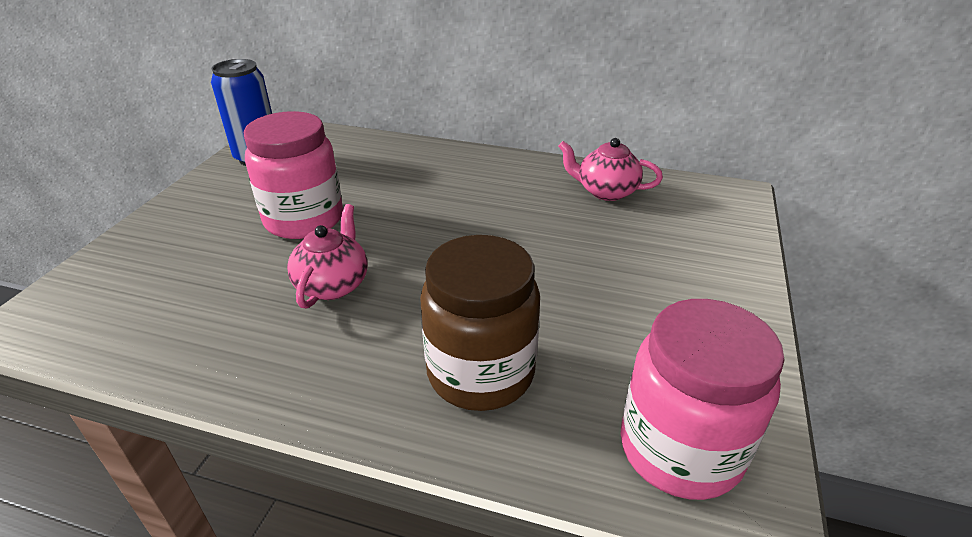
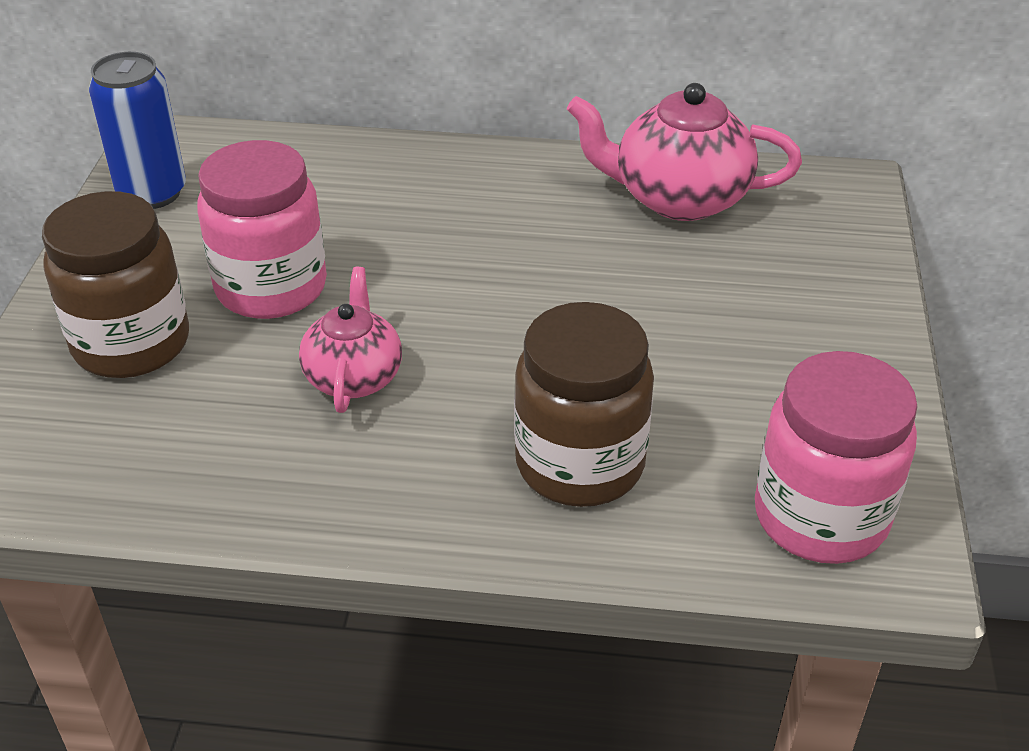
camera: 10 degrees left, 5 degrees up
(193, 245) = (131, 344): none -> brown jar
(605, 191) = (678, 198): pink teapot -> pink teapot, size x1.58

